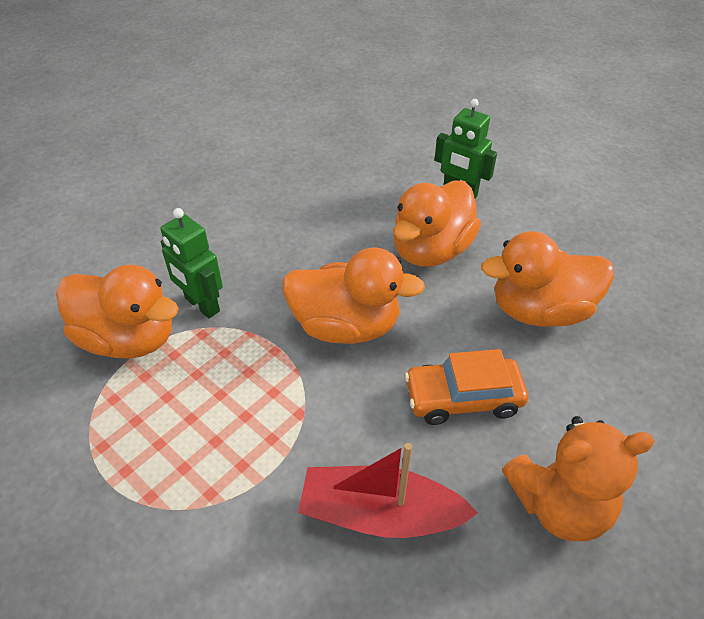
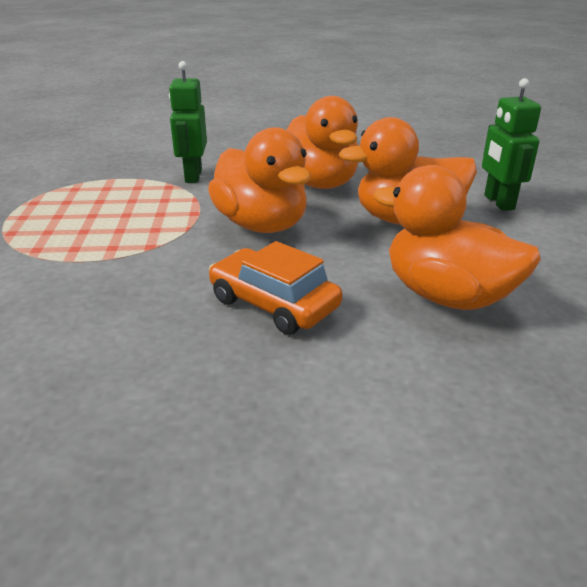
camera: 45 degrees right, 15 degrees down
(129, 339) = (129, 171): orange duck -> orange duck (319, 183)
(380, 514) = (96, 320): red boat -> none
(558, 505) = (226, 412): orange teddy bear -> none

